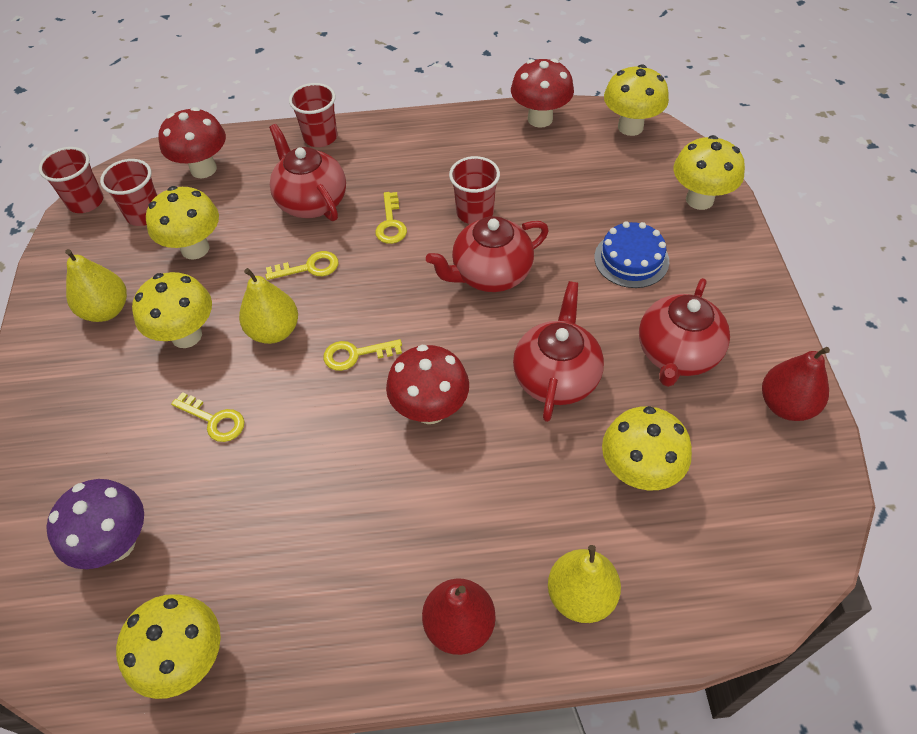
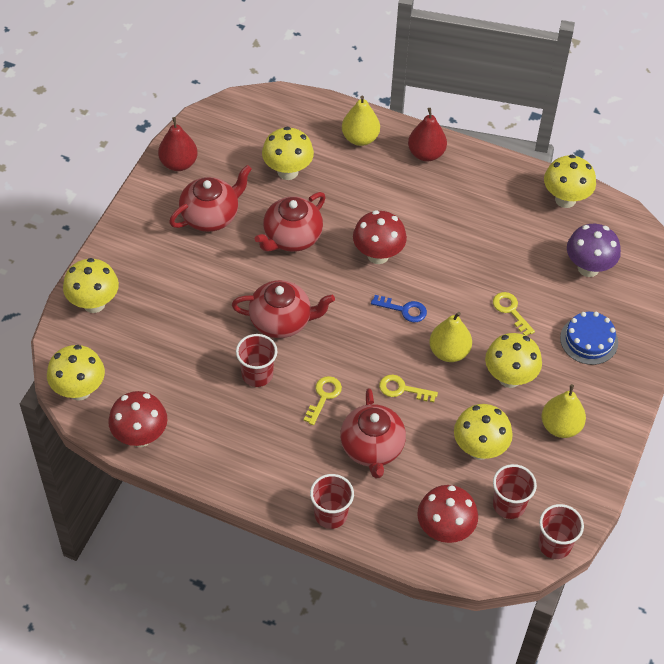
camera: 155 degrees left, 0 degrees up
(355, 355) = (404, 310): yellow key -> blue key
(631, 259) = (181, 285): blue cake -> blue cake (589, 340)

